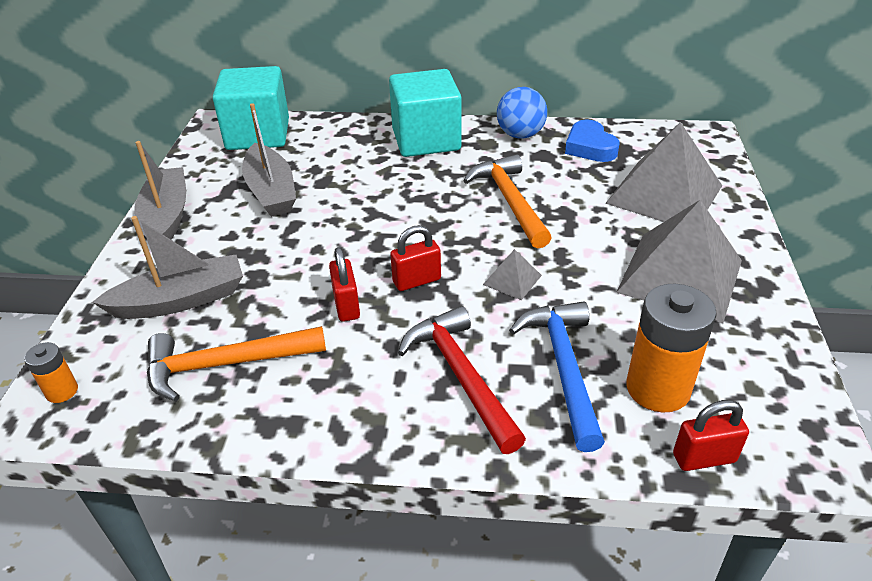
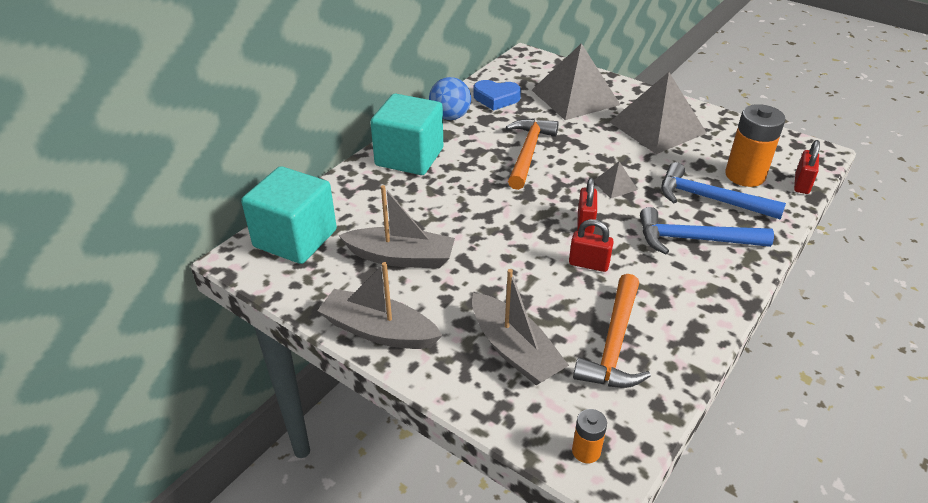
camera: 60 degrees left, 0 degrees up
(181, 300) = (514, 350): grey boat -> grey boat turned 135 degrees clockwise
(461, 376) = (694, 239): red hammer -> blue hammer
(510, 201) = (528, 153): orange hammer -> orange hammer turned 90 degrees clockwise

